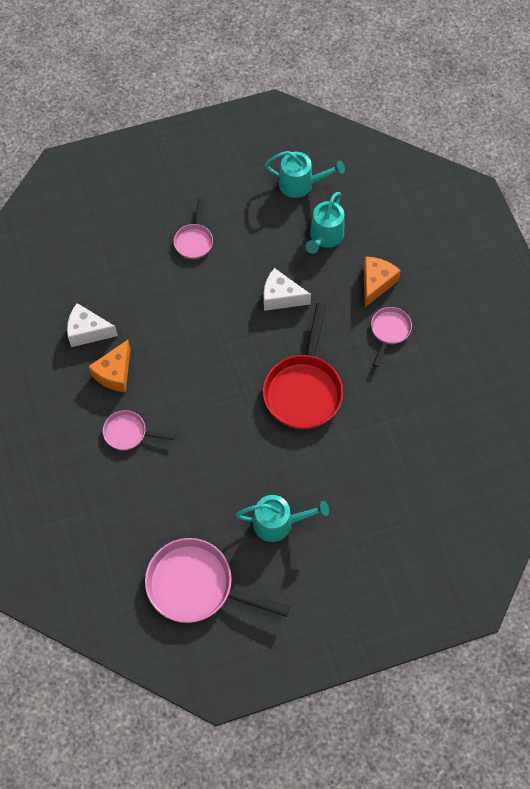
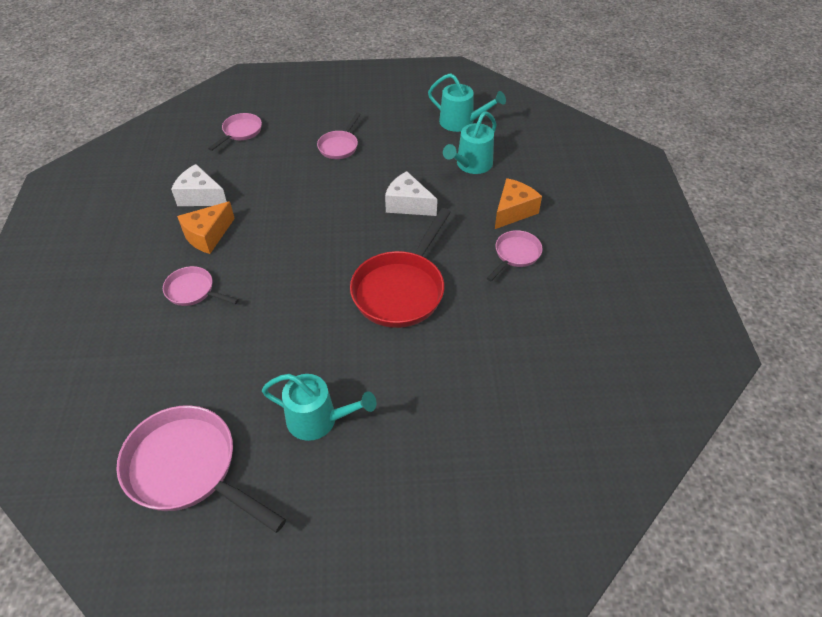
camera: 15 degrees right, 15 degrees down
(91, 244) = (240, 132): none -> pink pan

